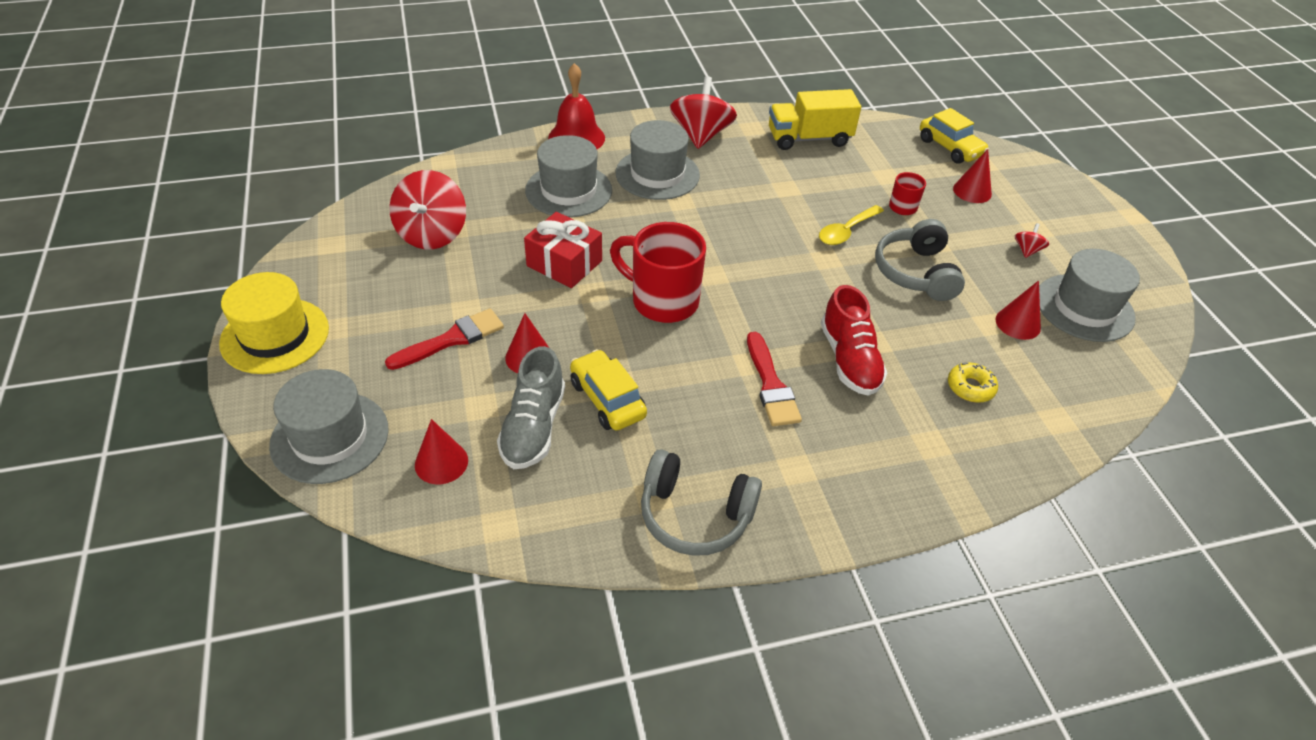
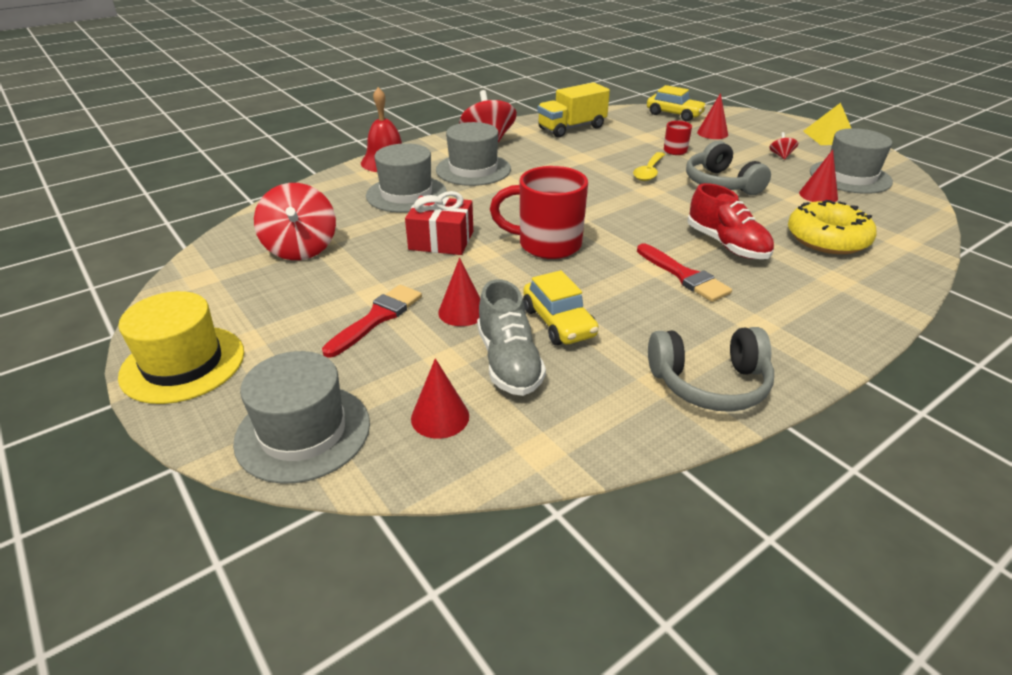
camera: 20 degrees left, 10 degrees down
(607, 399) = (559, 322): yellow car -> yellow car turned 150 degrees counterclockwise
(970, 387) = (827, 239): yellow donut -> yellow donut, size x1.93
(1119, 237) = (829, 137): none -> yellow pyramid

